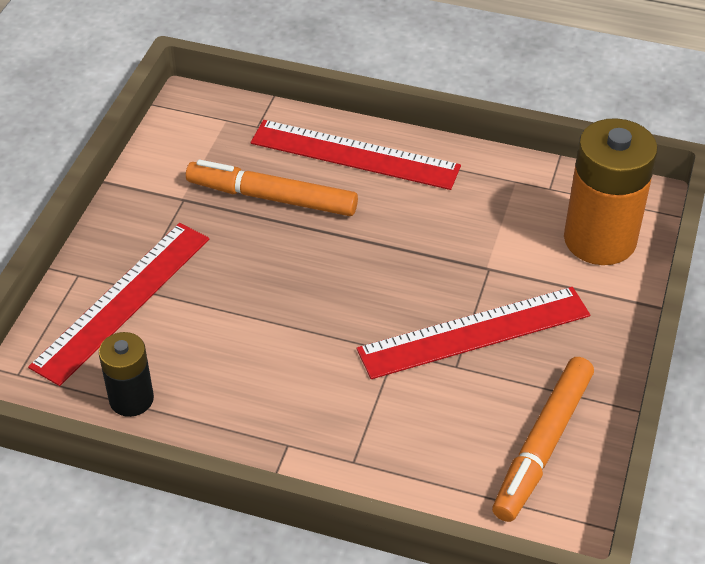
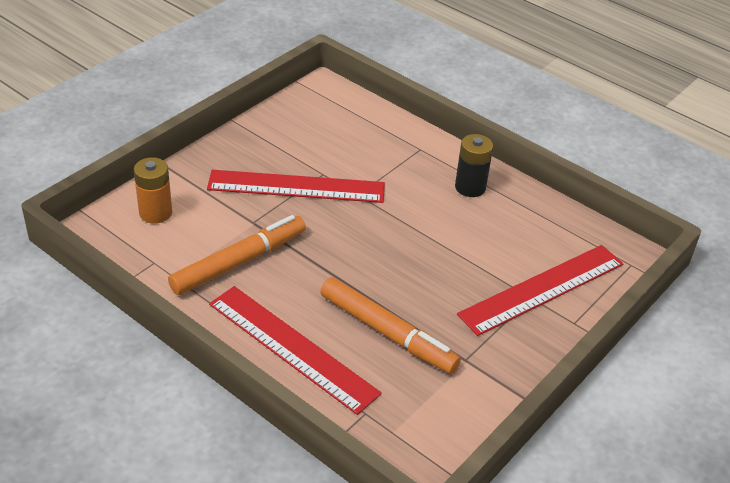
camera: 160 degrees left, 5 degrees down
(131, 399) = (551, 223): black battery -> black battery (470, 187)
(542, 445) = (302, 121): orange marker -> orange marker (239, 262)
(599, 239) = (155, 213): orange battery -> orange battery, size x0.55

